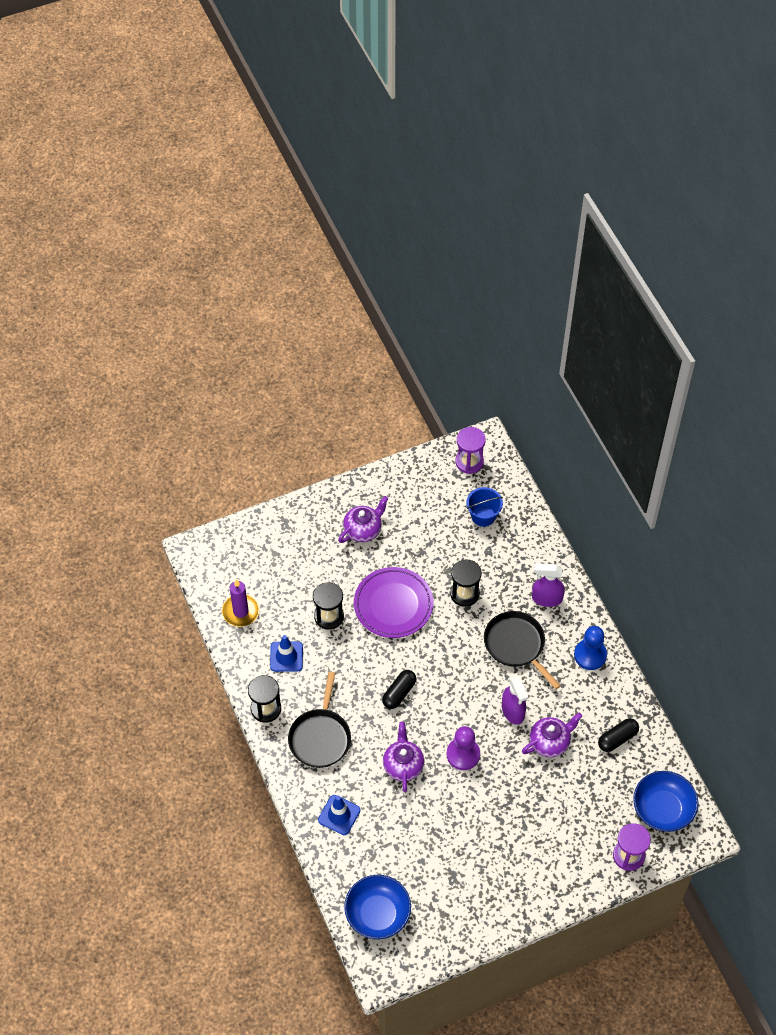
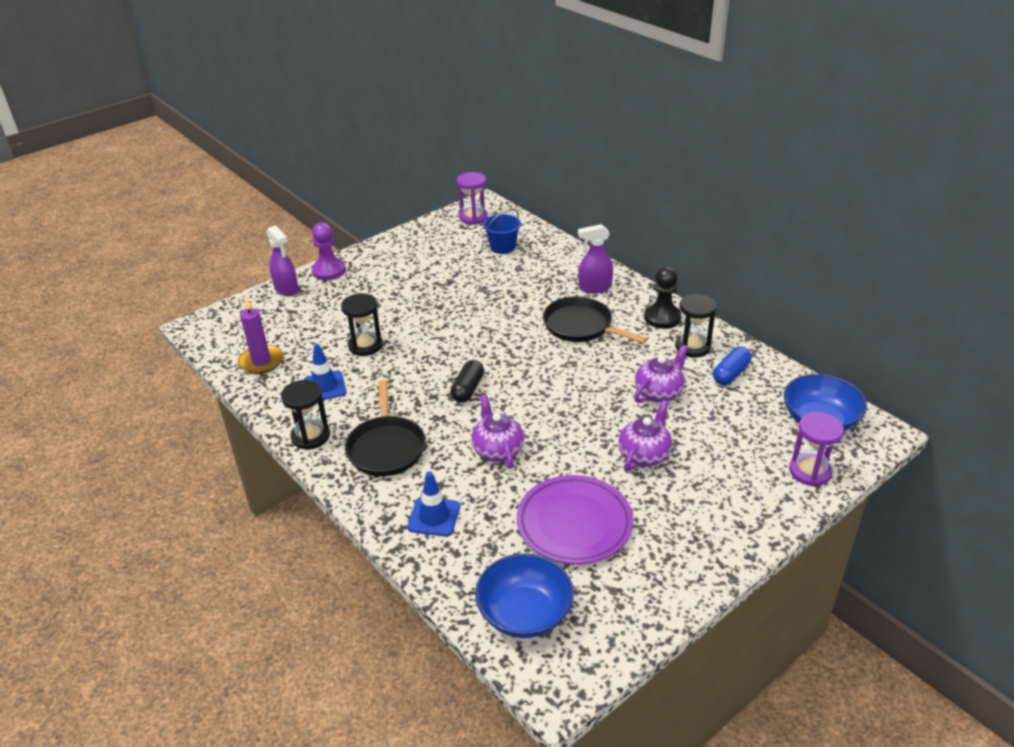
camera: 15 degrees left, 20 degrees down
(363, 529) = (382, 277): purple teapot -> purple teapot (644, 455)
(393, 605) = (434, 323): purple plate -> purple plate (574, 523)
(463, 754) = (565, 425): purple pawn -> purple pawn (329, 271)
(464, 593) = (508, 300): black hourglass -> black hourglass (692, 347)
(513, 711) = (604, 377): purple spray bottle -> purple spray bottle (286, 289)
(590, 655) = (662, 317): blue pawn -> black pawn
(617, 739) = (731, 374): black capsule -> blue capsule

